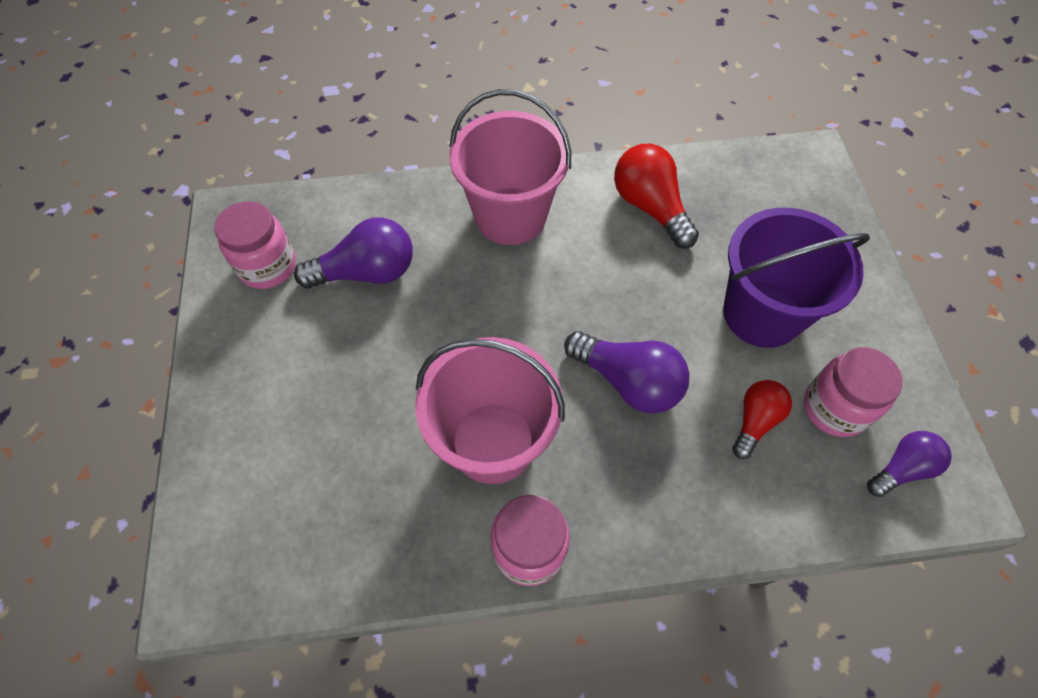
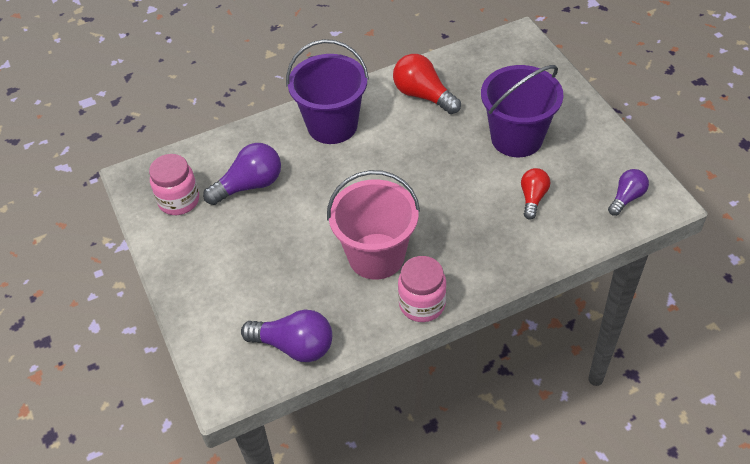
camera: 15 degrees left, 10 degrees down
(510, 216) = (332, 125): pink bucket -> purple bucket
(628, 382) = (447, 199): purple light bulb -> purple light bulb (295, 346)
(834, 408) = (577, 177): pink jar -> none

